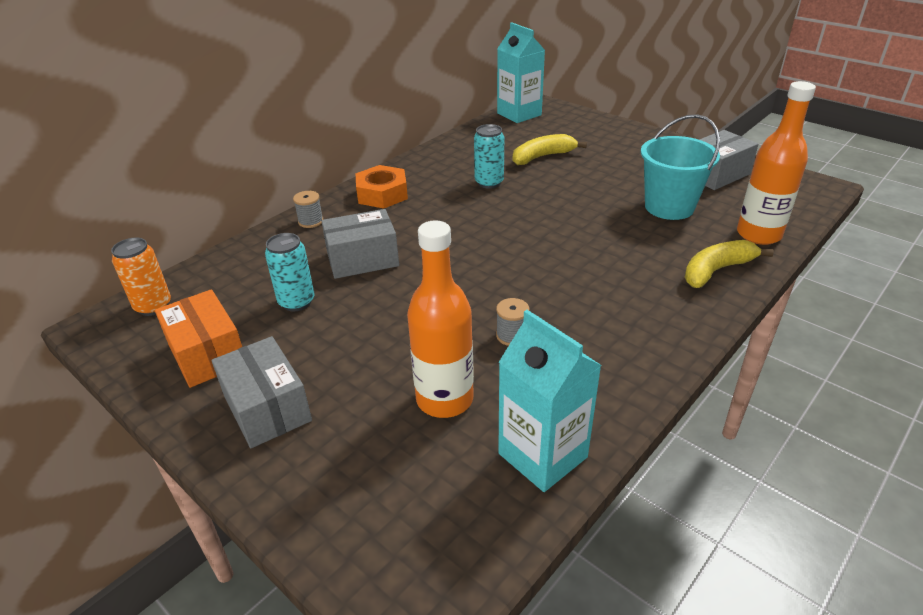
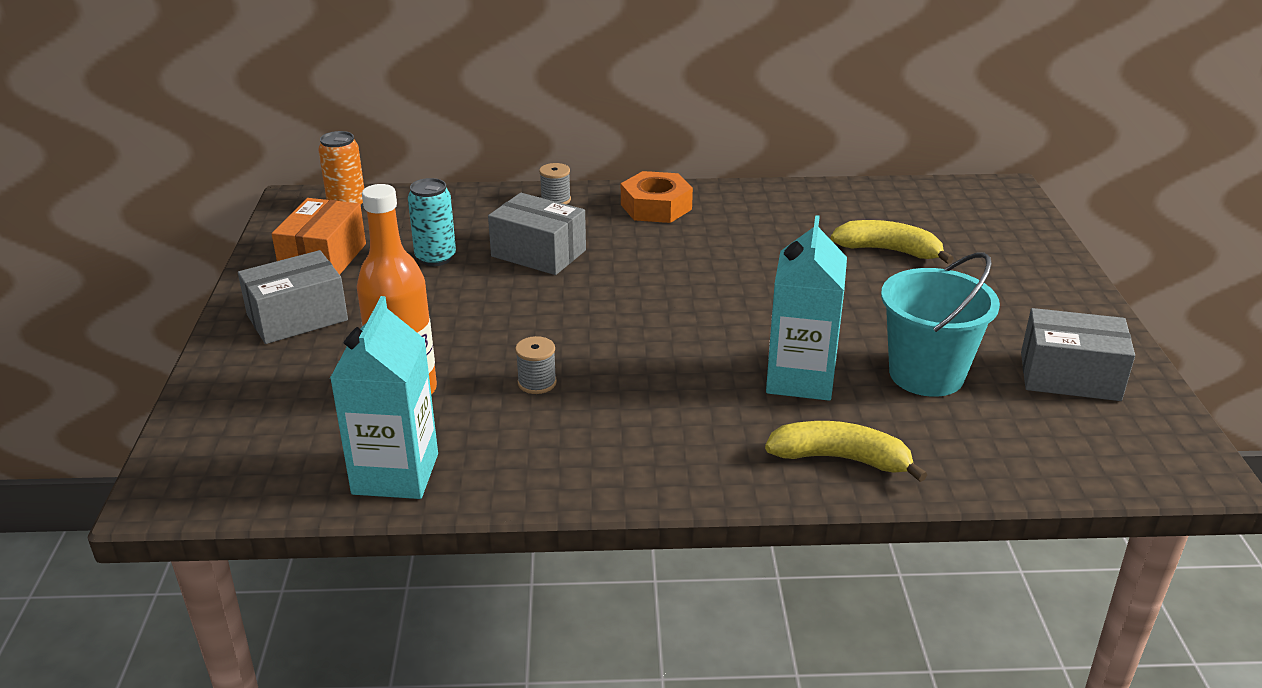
camera: 45 degrees right, 5 degrees down
(267, 408) = (297, 317): grey box -> grey box turned 45 degrees clockwise
(489, 183) = (776, 247): turquoise can -> none
(519, 114) = (957, 194): turquoise carton -> turquoise carton (800, 379)
(758, 234) = (974, 461): orange bottle -> none

